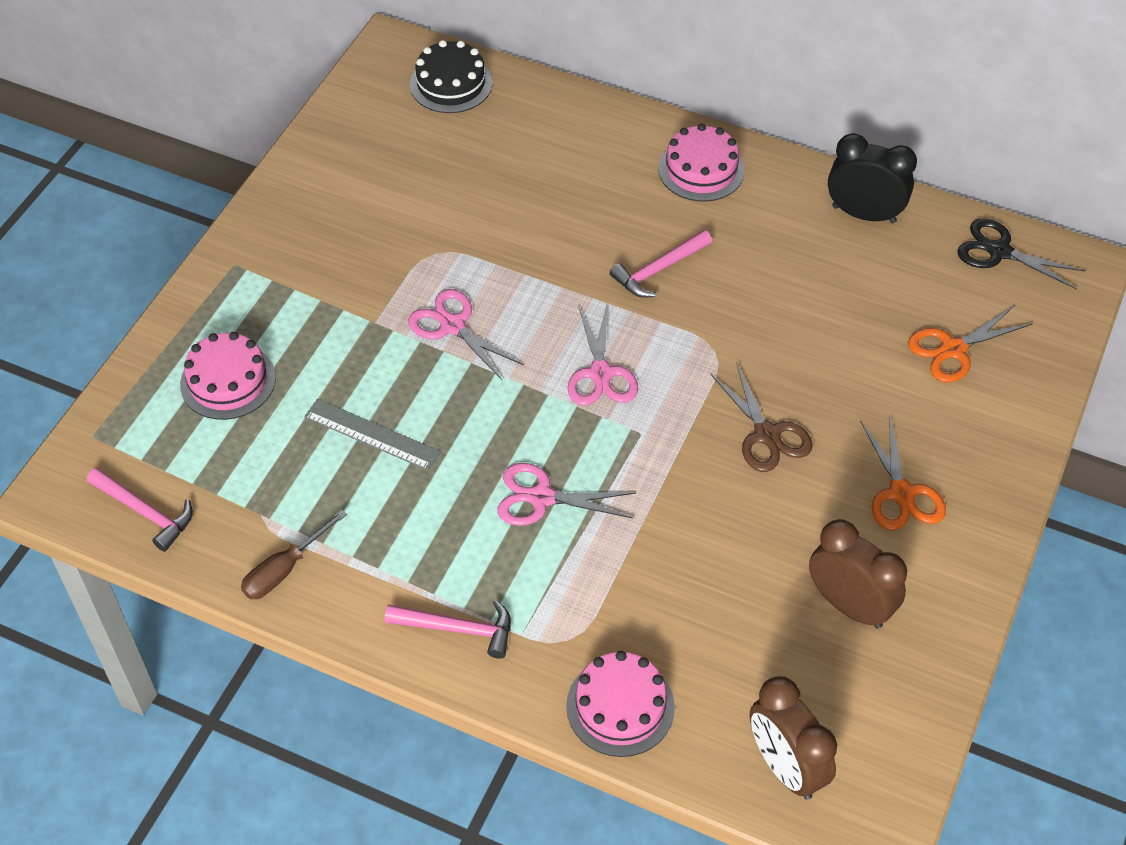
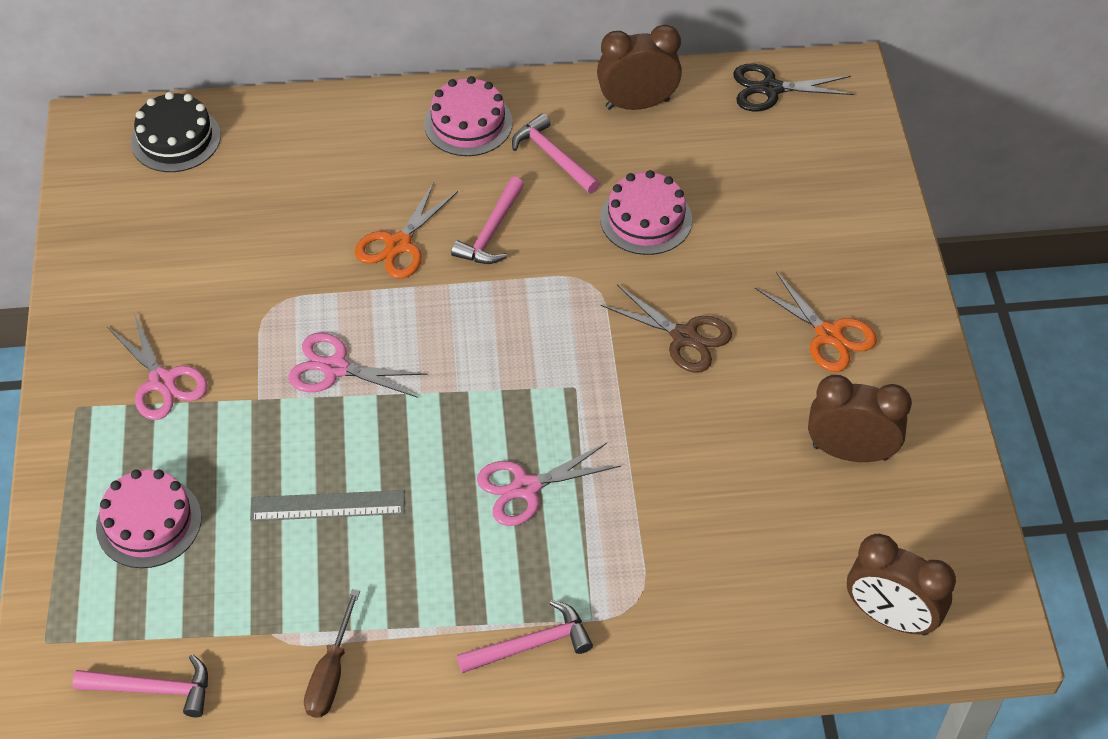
camera: 30 degrees left, 0 degrees up
(600, 373) = (503, 349): pink scissors -> pink scissors (162, 381)
(620, 706) = (720, 638): pink cake -> pink cake (646, 219)
(756, 228) = (553, 156): none -> pink hammer
(864, 214) = (637, 104): black clock -> brown clock
(953, 349) = (789, 191): orange scissors -> orange scissors (399, 244)

